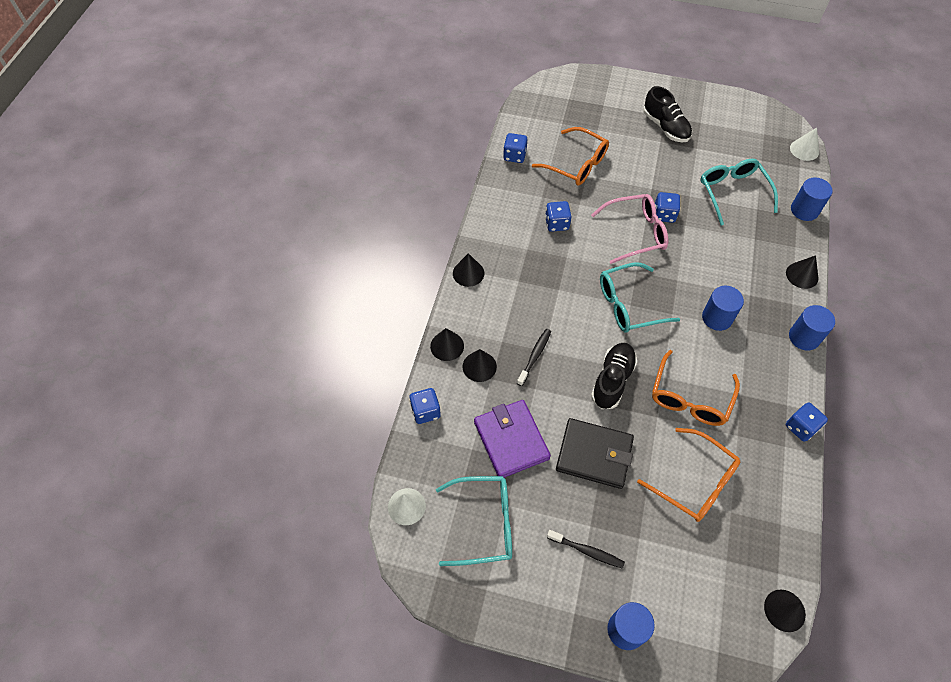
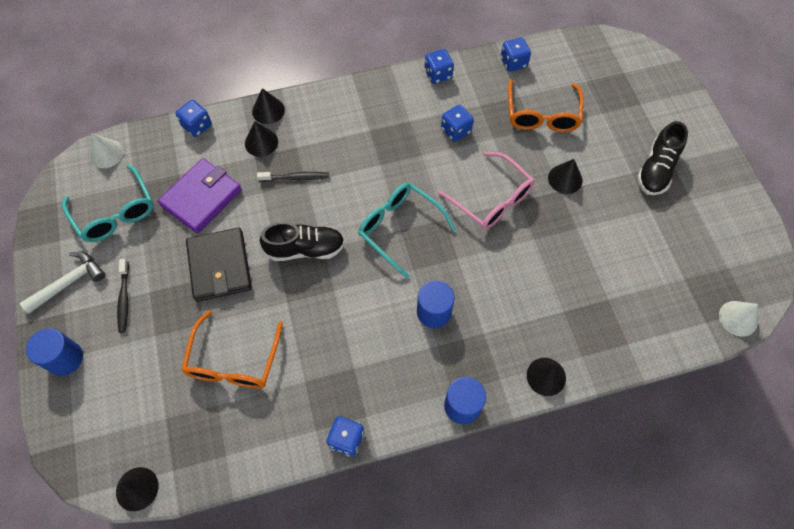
camera: 60 degrees right, 5 degrees up
(468, 273) = (353, 90): black cone -> black cone (565, 179)
(542, 596) = (69, 282): none -> white hammer
(664, 215) = (533, 215): blue dice -> blue dice (438, 74)
(690, 398) = (323, 322): orange glasses -> none
(733, 193) = (613, 267): turquoise glasses -> none
(804, 210) = (643, 348): blue cylinder -> none

